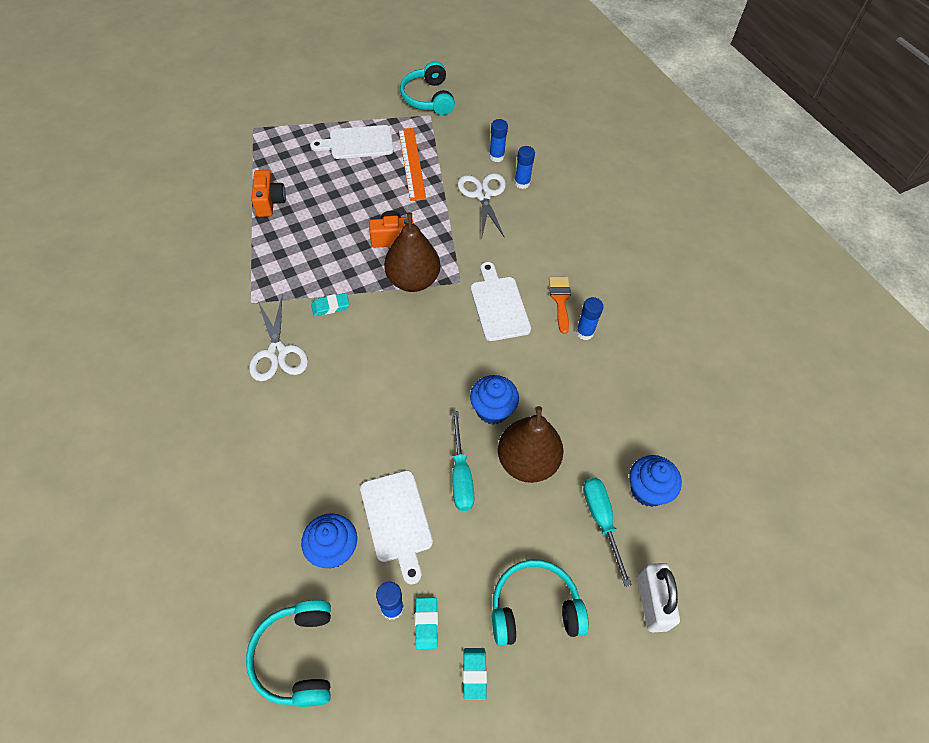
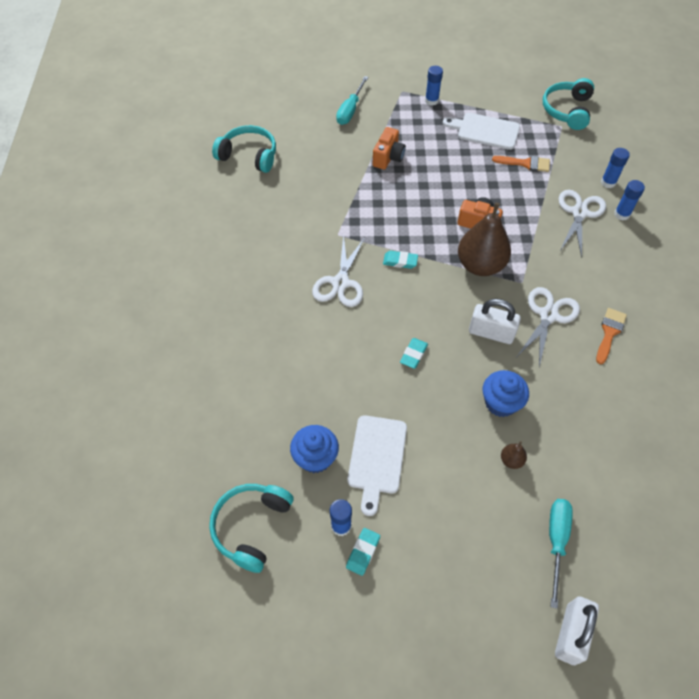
camera: 30 degrees right, 0 degrees up
(411, 163) = (525, 163): orange ruler -> orange brush
(453, 344) = (491, 333): none -> white padlock
(461, 475) = (447, 446): turquoise screwdriver -> turquoise screwdriver (350, 110)
(474, 674) = (384, 612): turquoise eraser -> turquoise eraser (413, 354)
(499, 305) = (548, 315): white cutting board -> white scissors
(527, 461) = (511, 460): brown pear -> brown pear, size x0.42
(534, 608) = (460, 585): turquoise headphones -> turquoise headphones (249, 156)
(584, 332) = (619, 370): blue glue stick -> blue glue stick (431, 100)
(647, 490) = (614, 535): blue cupcake -> none

